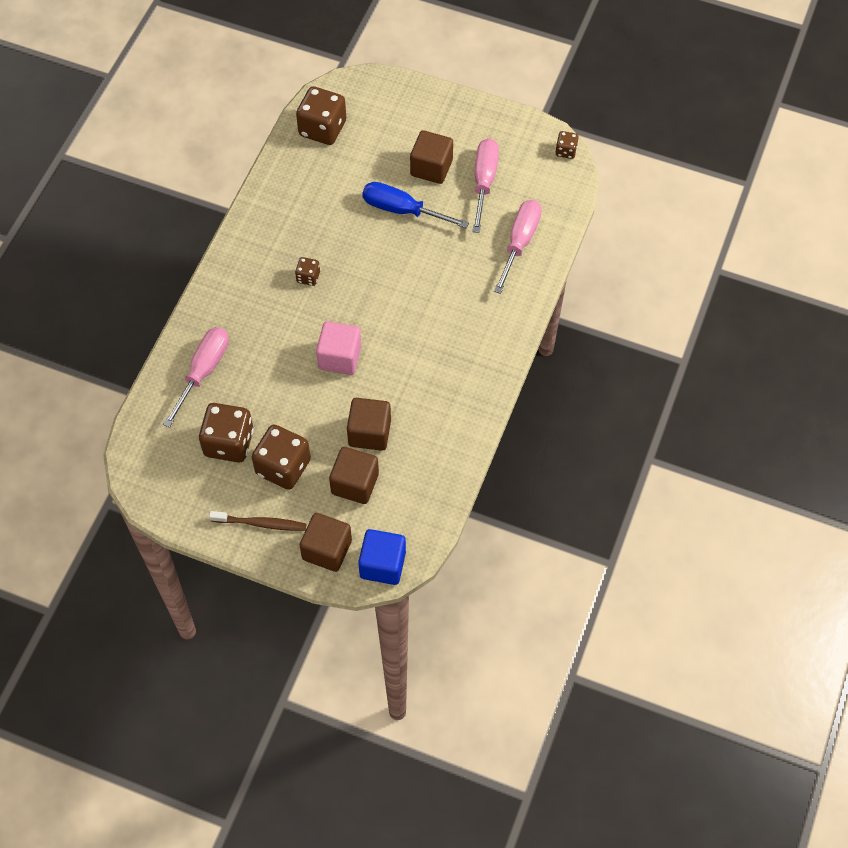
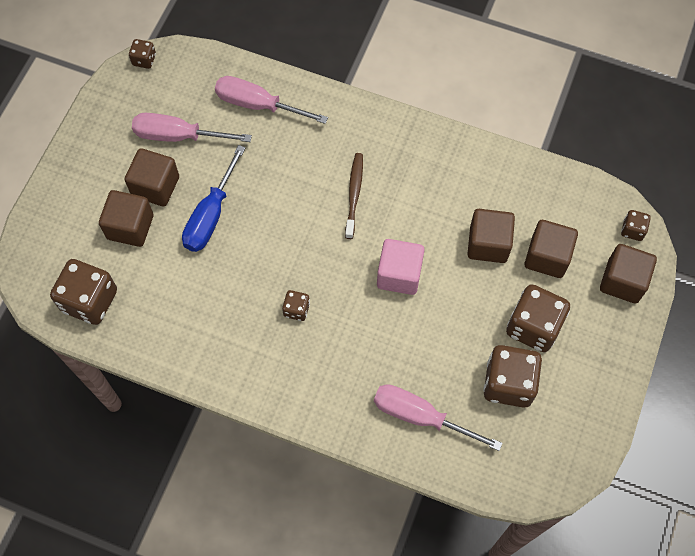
camera: 90 degrees left, 5 degrees up
(261, 523) = (600, 346): brown toothbrush -> brown toothbrush (354, 194)
(382, 564) = (632, 230): blue cube -> brown dice
(391, 152) = (130, 227): none -> brown cube

